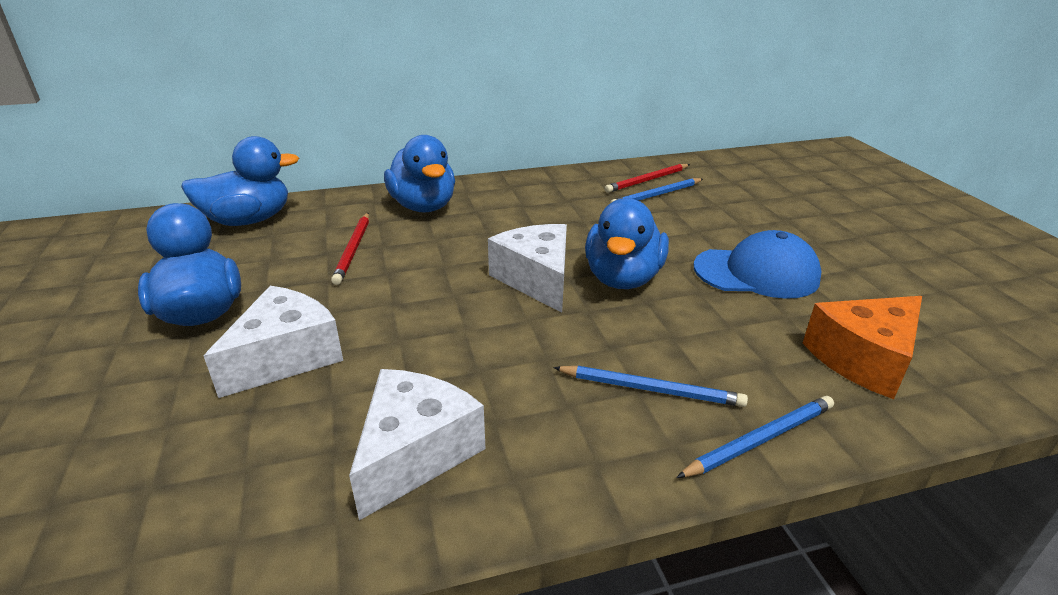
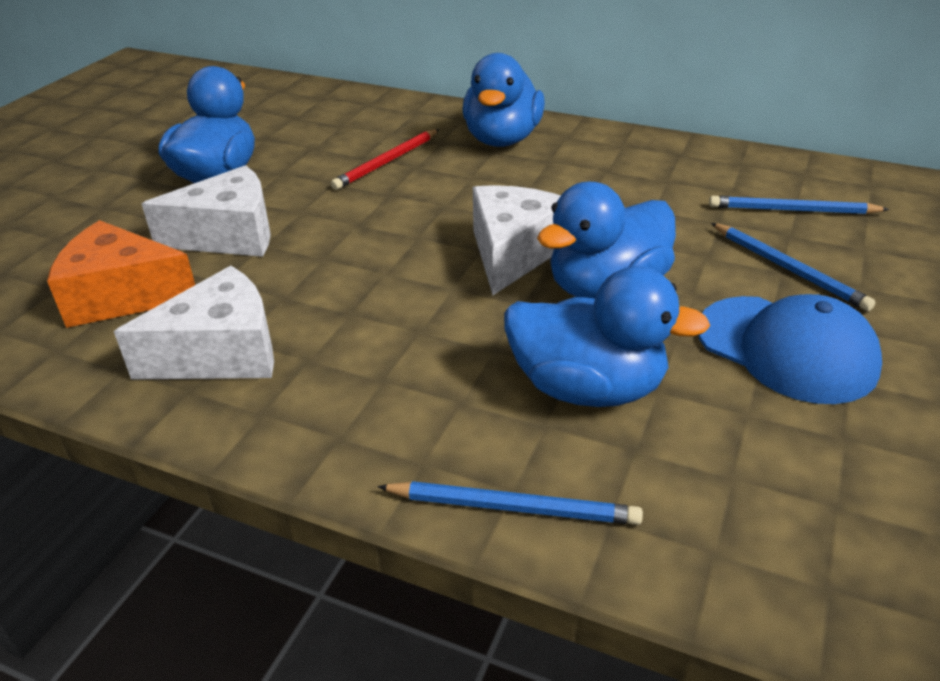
camera: 40 degrees right, 5 degrees up
(248, 220) = (338, 106): blue duck -> blue duck (587, 388)
(647, 180) = (808, 188): red pencil -> none
(651, 389) = (475, 405): blue pencil -> blue pencil (788, 269)
(863, 359) = (772, 504): orange cheese -> orange cheese (122, 296)

